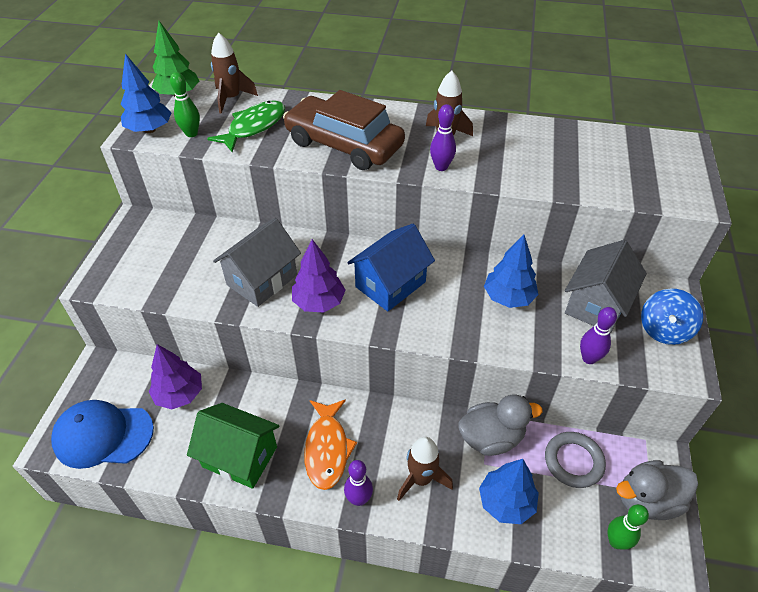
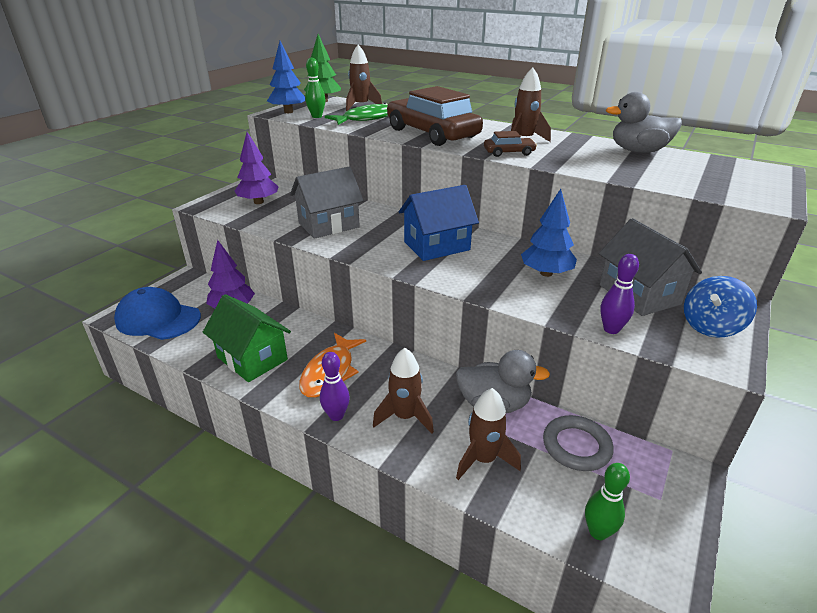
camera: 20 degrees right, 15 degrees down
(319, 302) = (366, 245): purple tree -> purple tree (258, 202)
(441, 167) = (509, 153): purple bowling pin -> brown car
(506, 502) = (483, 459): blue tree -> brown rocket
(596, 304) = (639, 294): grey house -> grey house turned 75 degrees counterclockwise
(647, 500) = (653, 505): grey duck -> grey duck (638, 151)

